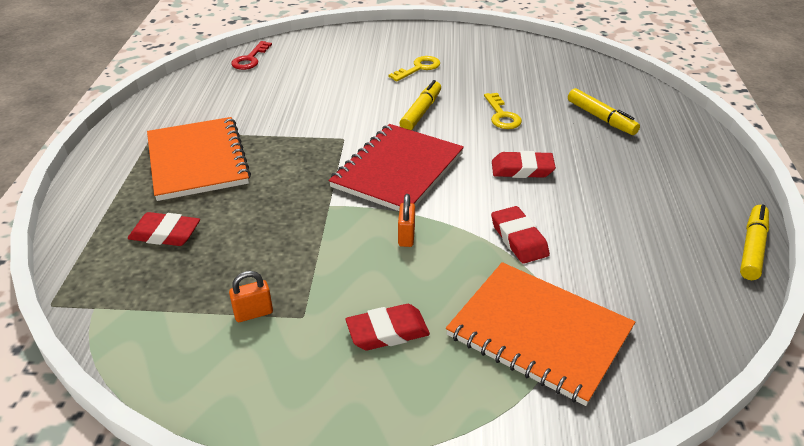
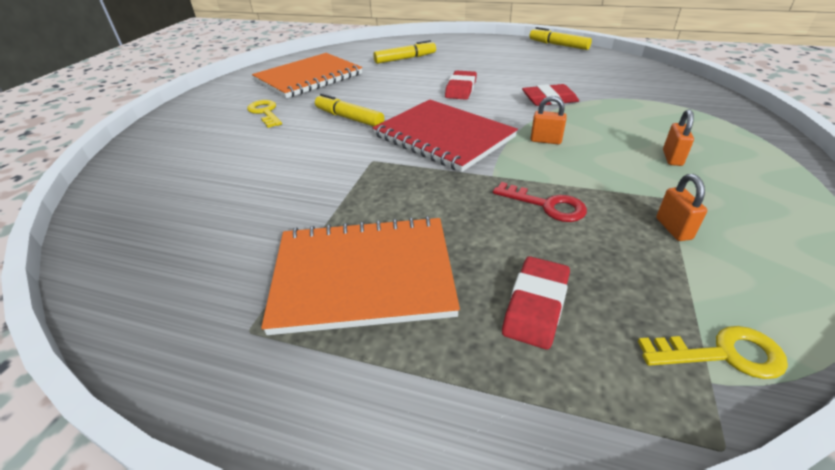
camera: 75 degrees left, 0 degrees up
(250, 59) = (111, 222): red key -> red key (546, 205)
(387, 331) = (672, 158): red eraser -> orange padlock
(502, 115) = (379, 87): yellow key -> yellow key (722, 354)
(539, 333) = (652, 105): orange notebook -> orange notebook (308, 77)

